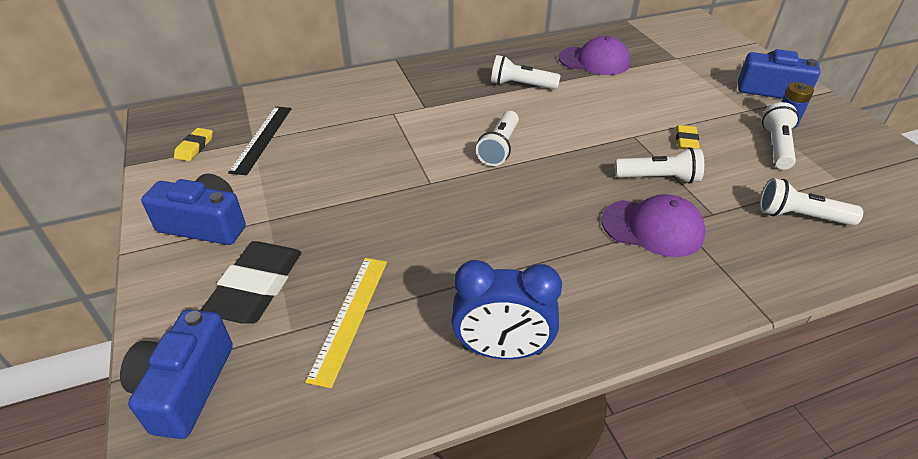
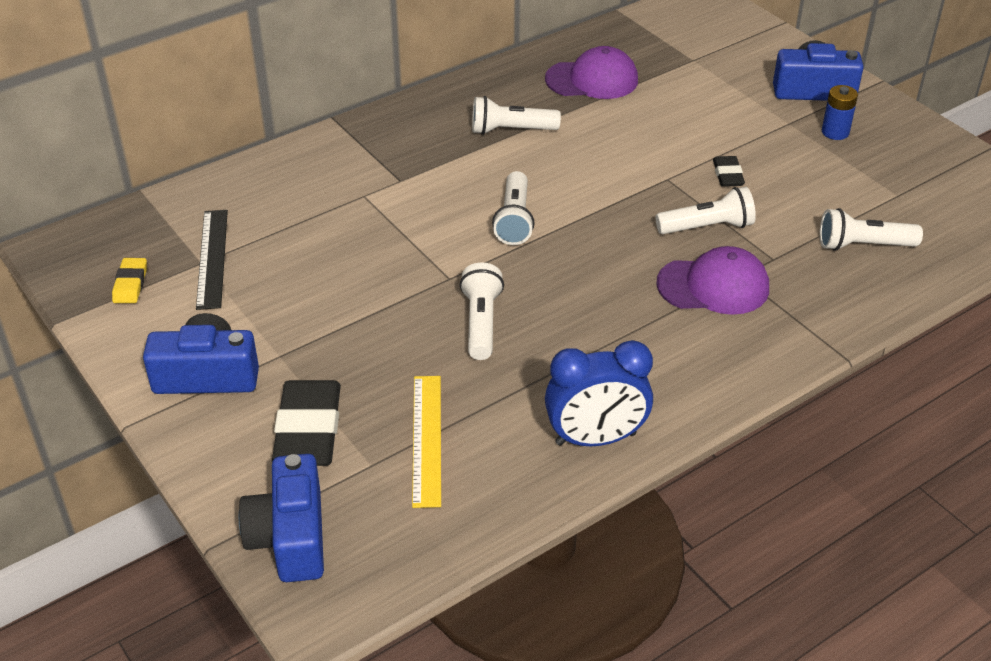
camera: 15 degrees left, 0 degrees up
(686, 141) = (728, 175): yellow eraser -> black eraser
(776, 146) = (829, 165): white flashlight -> white flashlight (481, 322)

